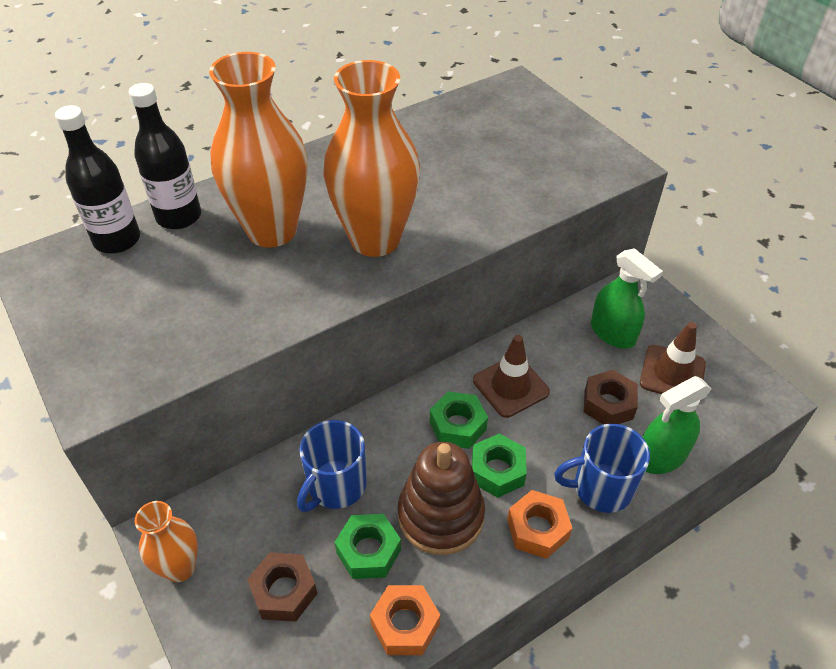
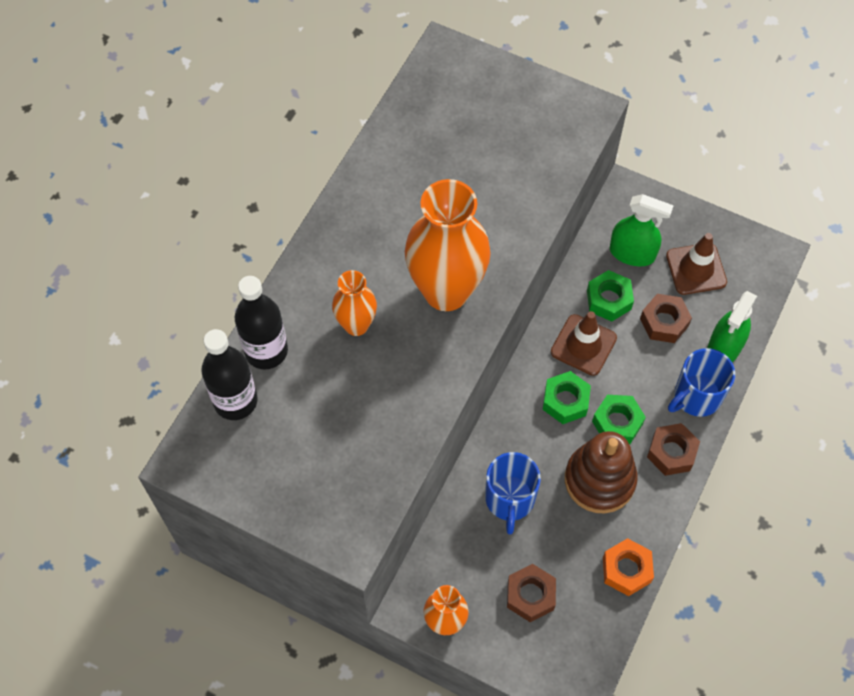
camera: 30 degrees left, 15 degrees up
(272, 231) = (356, 325): orange vase -> orange vase, size x0.53
(368, 551) = (567, 534): green nut -> green nut (608, 300)
(537, 529) = (671, 453): orange nut -> brown nut

